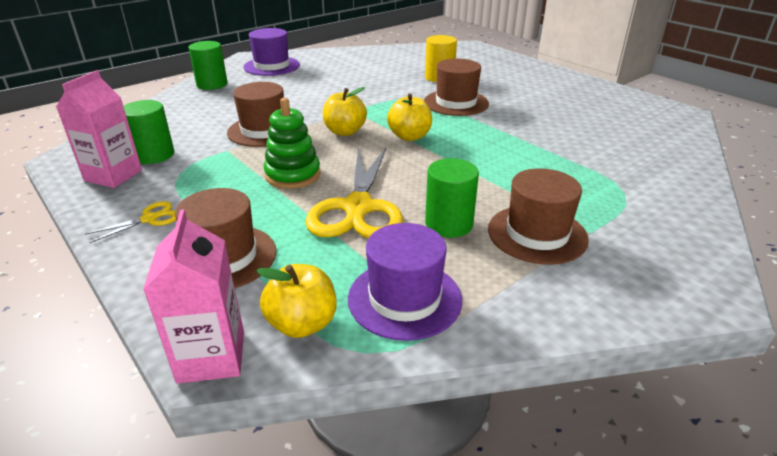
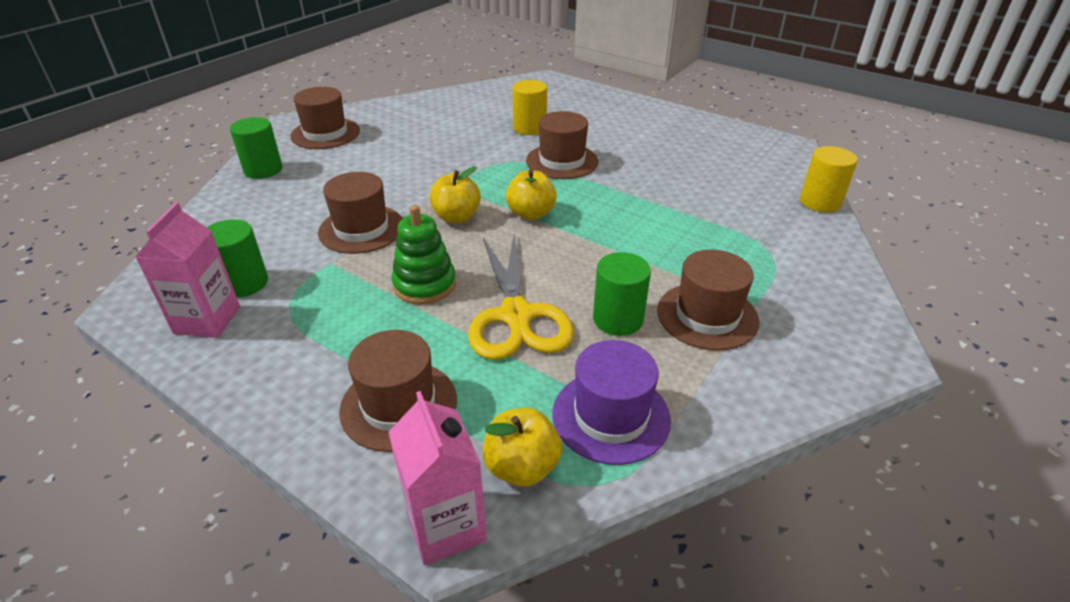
camera: 15 degrees left, 5 degrees up
(149, 219) = (286, 372): yellow scissors -> none
(271, 66) = (325, 133): purple hat -> brown hat
(694, 159) = (820, 202): none -> yellow cylinder

